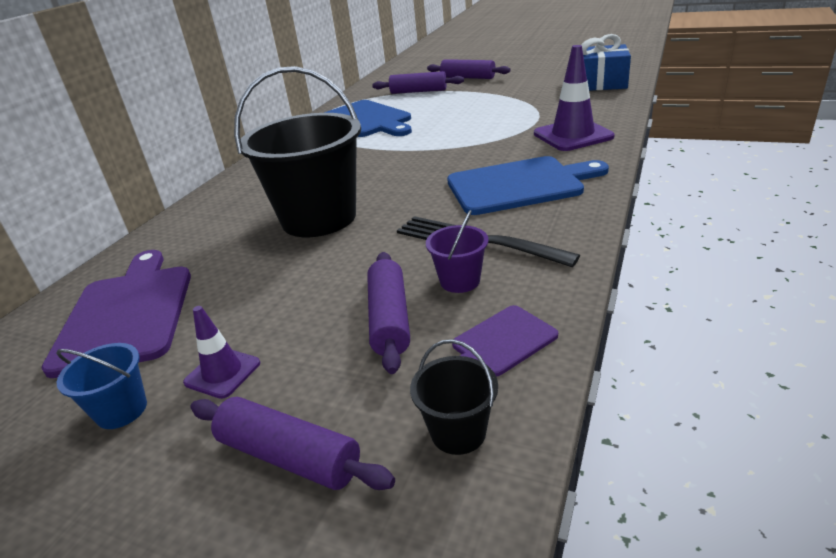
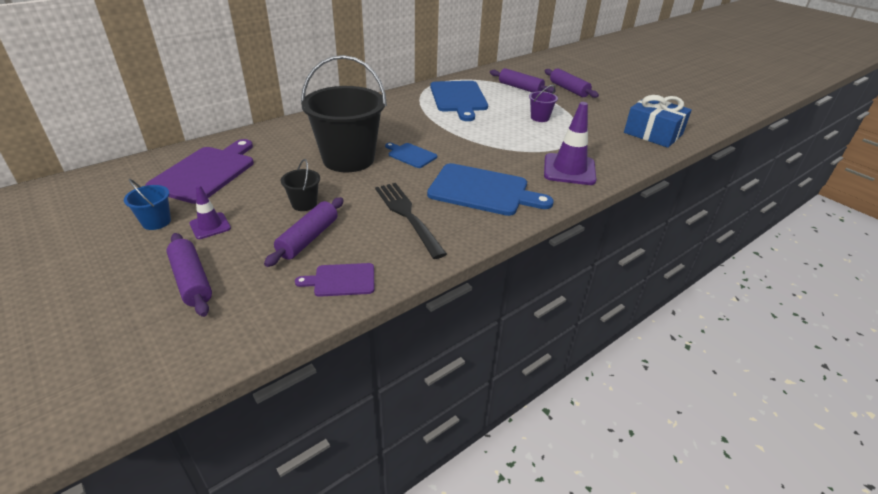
camera: 25 degrees right, 5 degrees up
(389, 185) = (411, 155): none -> blue cutting board
(458, 432) = (266, 311): black bucket -> black bucket (304, 204)
(460, 281) = (368, 235): purple bucket -> purple bucket (540, 118)

